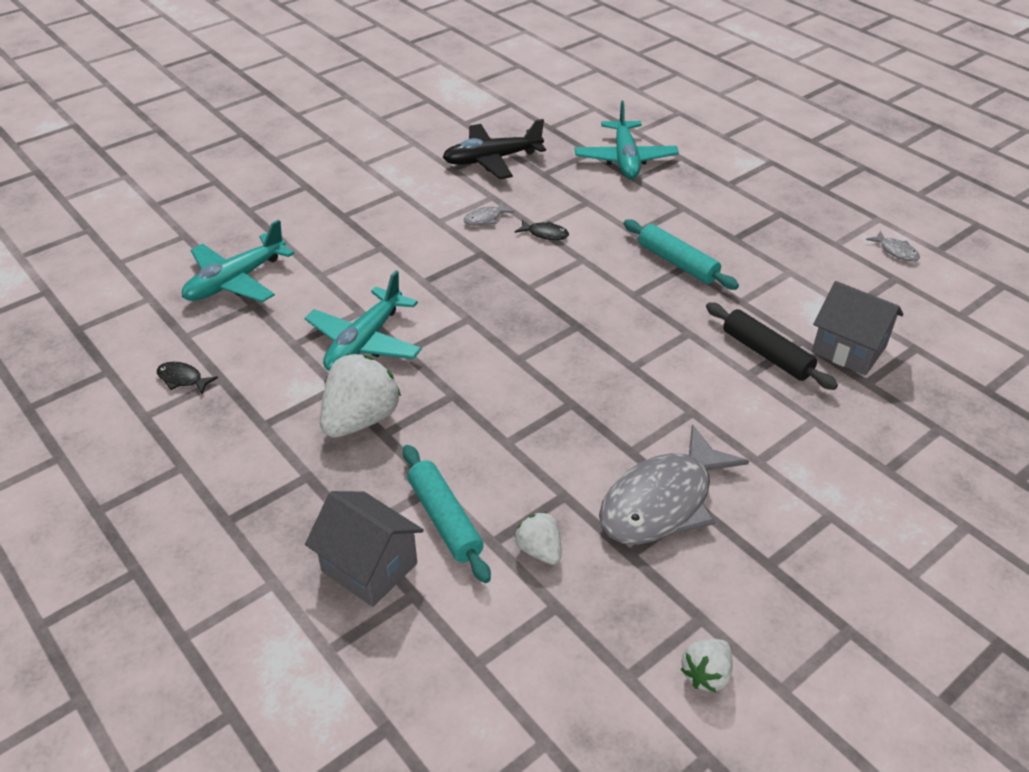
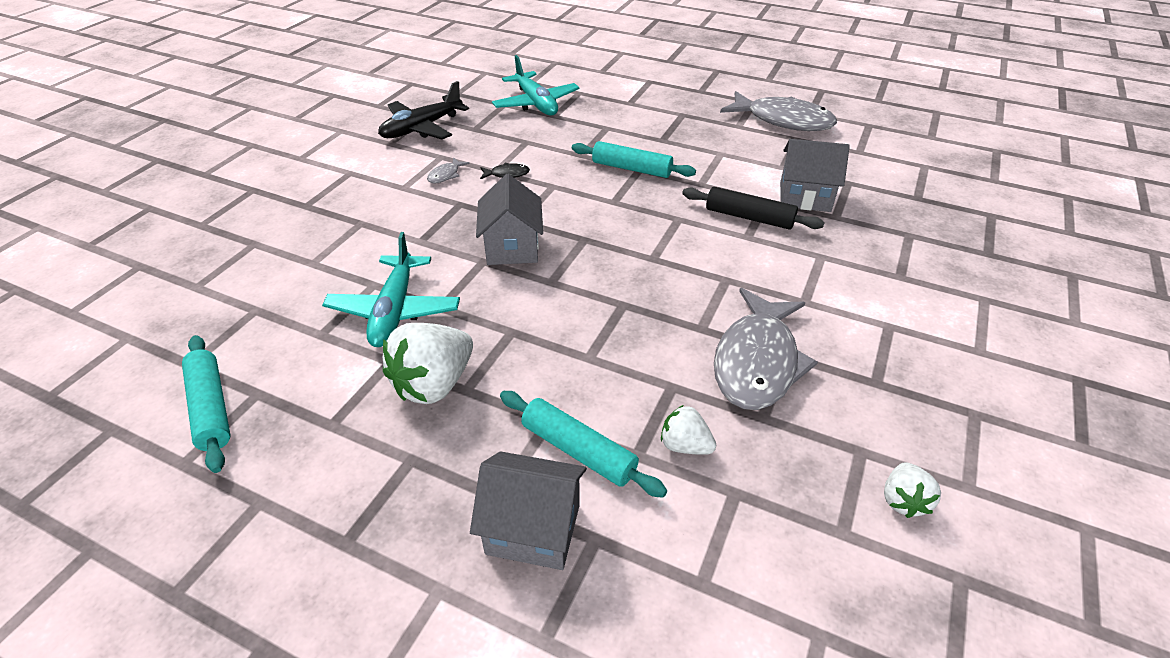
camera: 25 degrees left, 0 degrees up
(182, 379) = (211, 408): black fish -> turquoise rolling pin
(235, 281) = (222, 293): turquoise plane -> none
(360, 419) = (434, 384): white strawberry -> white strawberry turned 150 degrees counterclockwise
(503, 313) = (512, 247): none -> grey house
(896, 251) = (783, 120): grey fish -> grey fish, size x2.49

